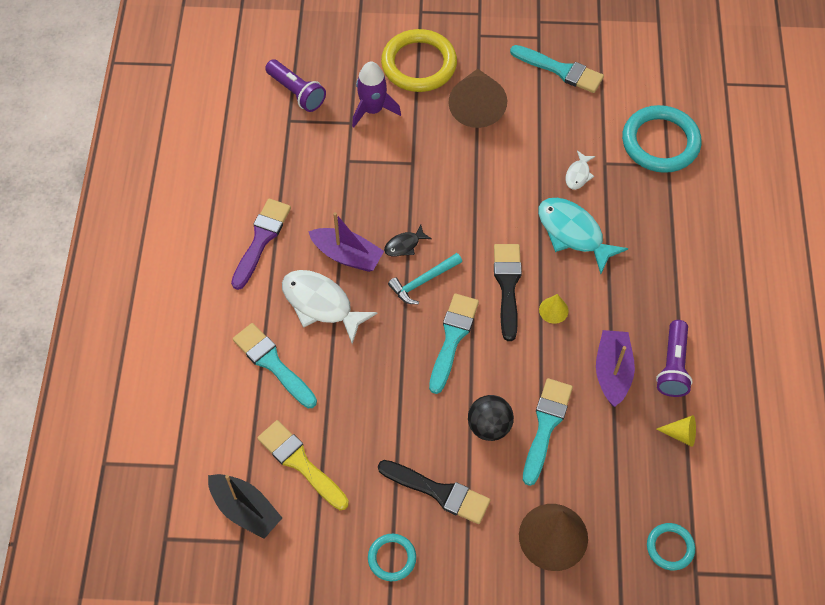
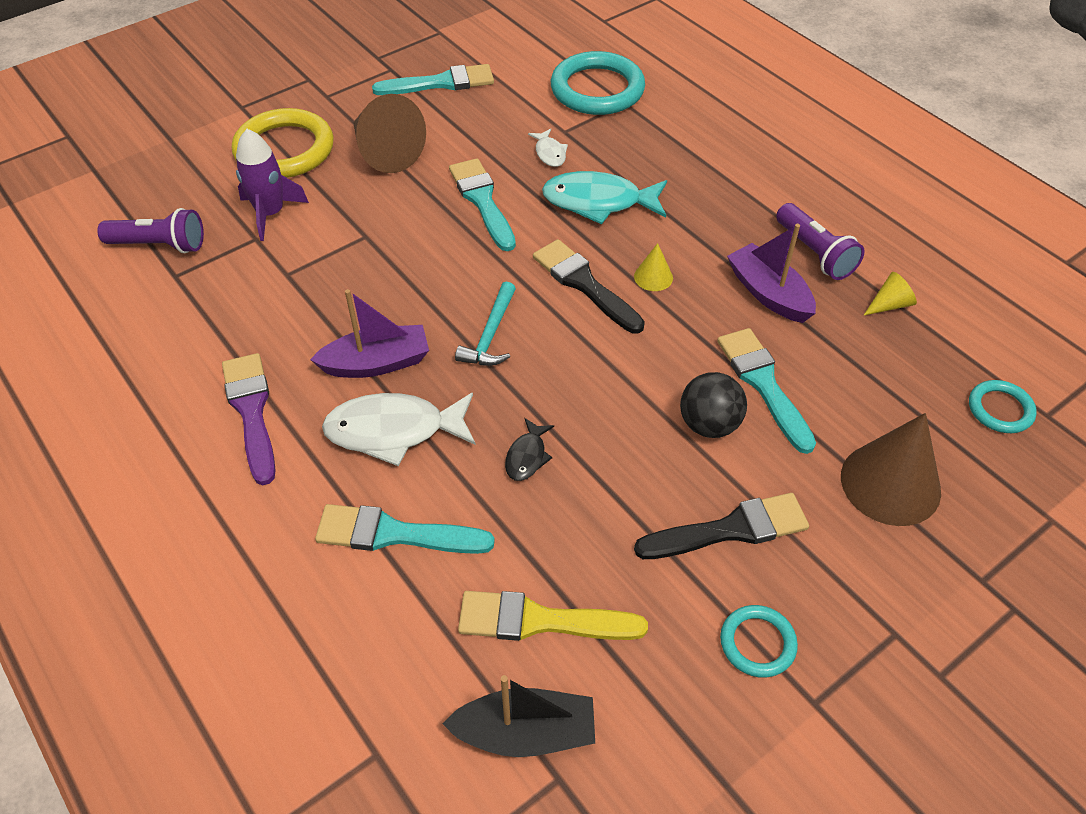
camera: 40 degrees left, 10 degrees down
(404, 245) = (434, 314): black fish -> black fish (527, 456)
(452, 338) = (579, 367): turquoise brush -> turquoise brush (482, 201)

